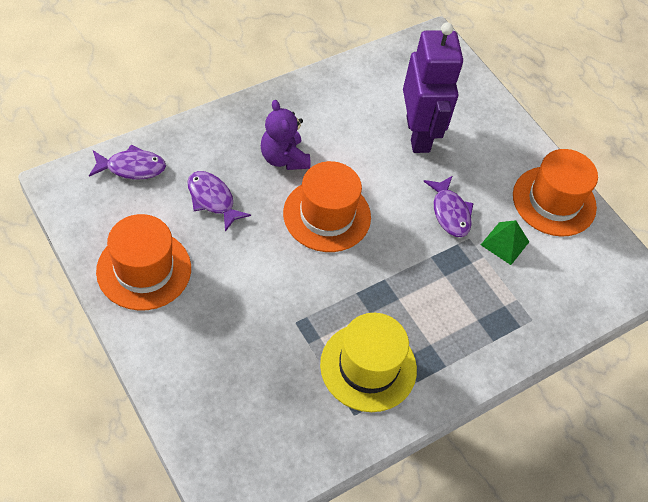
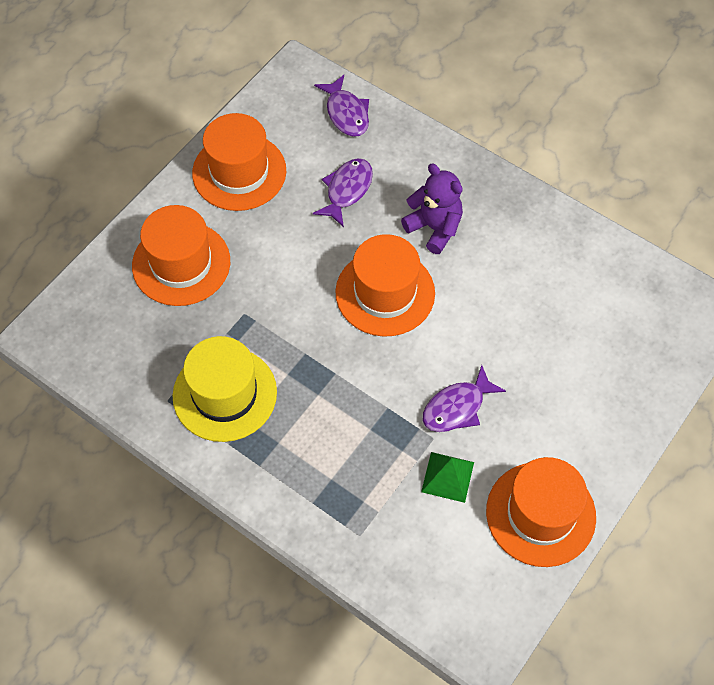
camera: 75 degrees right, 5 degrees up
(217, 352) = (181, 263): none -> orange hat
(283, 158) = (434, 228): purple teddy bear -> purple teddy bear turned 90 degrees clockwise
(418, 134) = (549, 340): purple robot -> none

